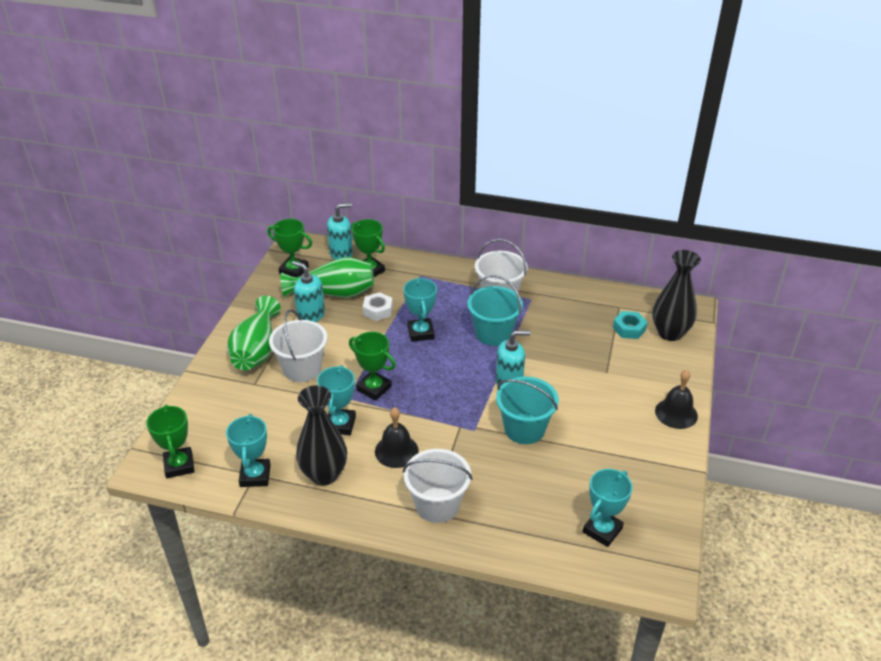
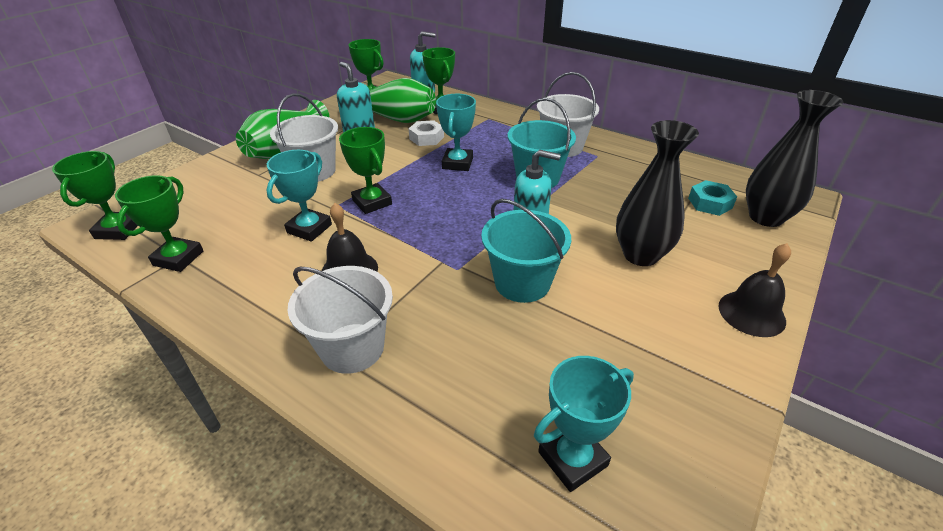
camera: 20 degrees right, 0 degrees up
(255, 476) = (178, 258): turquoise trophy -> green trophy
(324, 474) = (249, 275): black vase -> black vase (640, 255)

